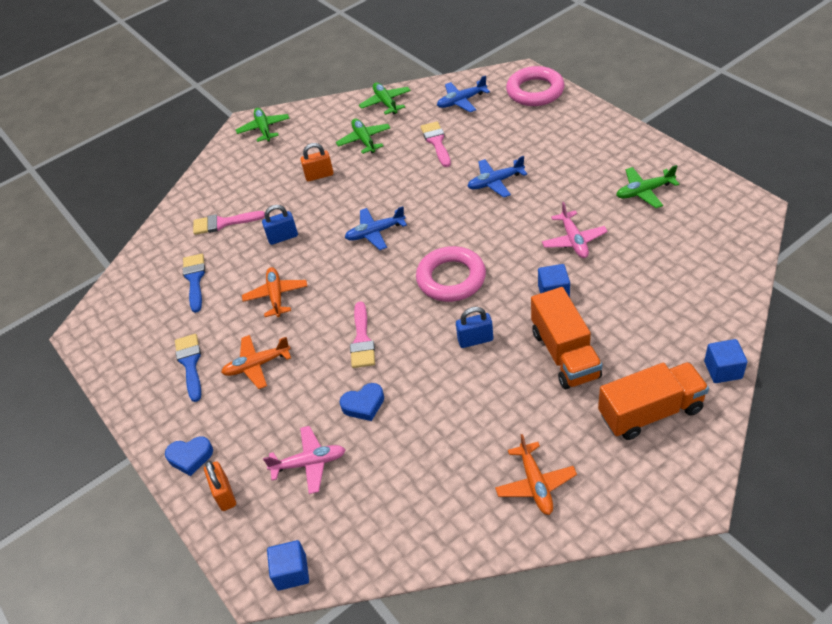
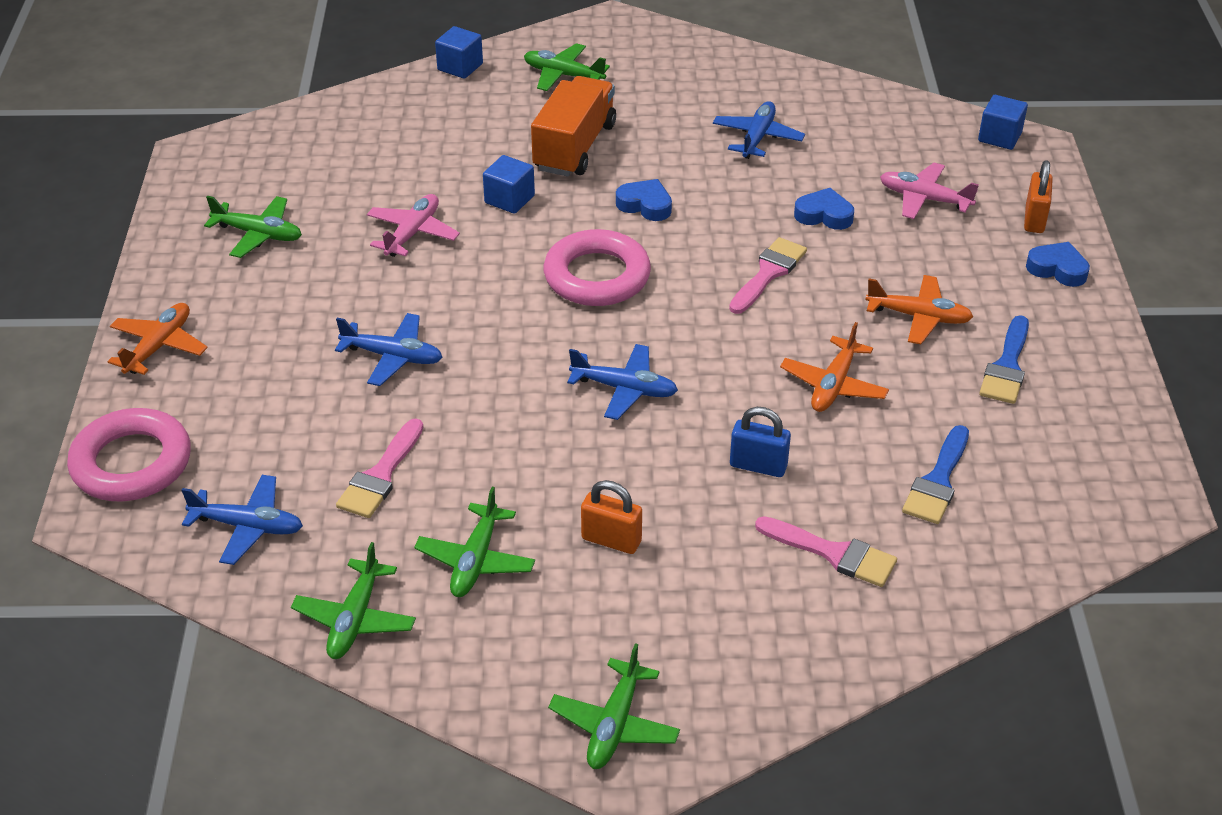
camera: 150 degrees left, 5 degrees down
(462, 445) = (757, 138): none -> blue plane
(475, 340) = (645, 205): blue padlock -> blue heart
(535, 484) = (723, 85): orange plane -> orange plane (159, 346)
(650, 412) = (563, 75): orange truck -> green plane

